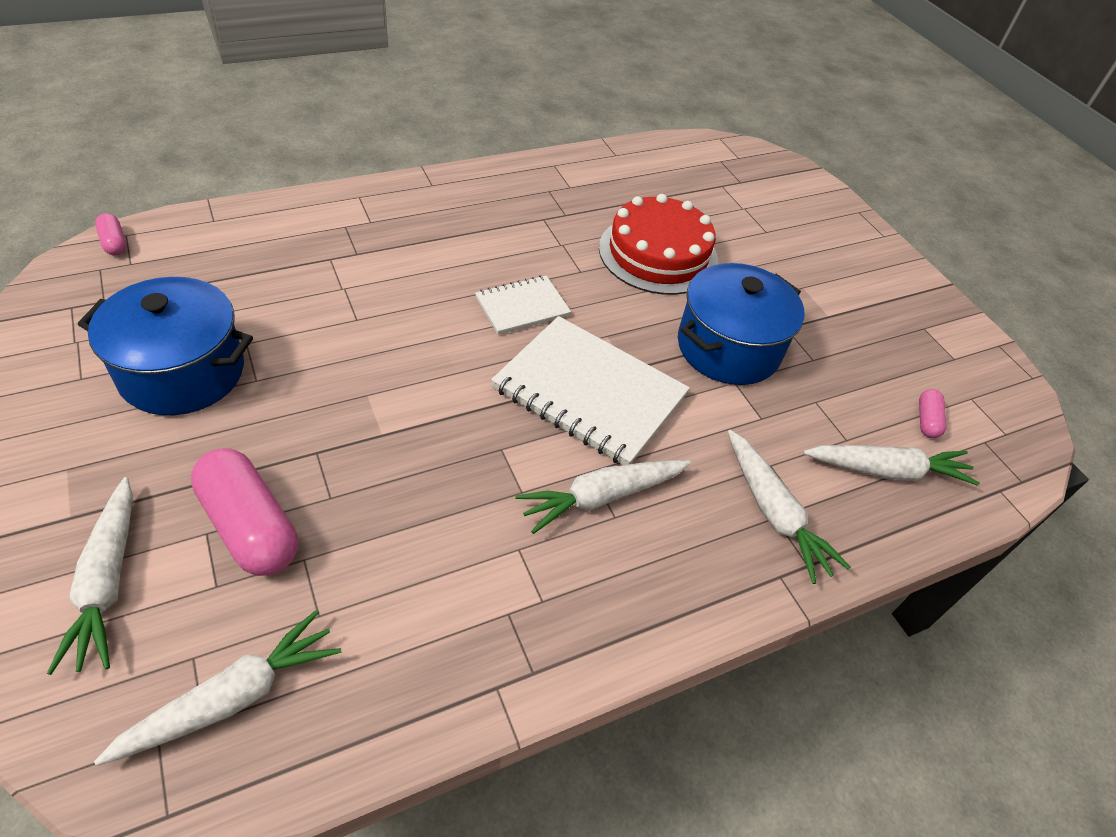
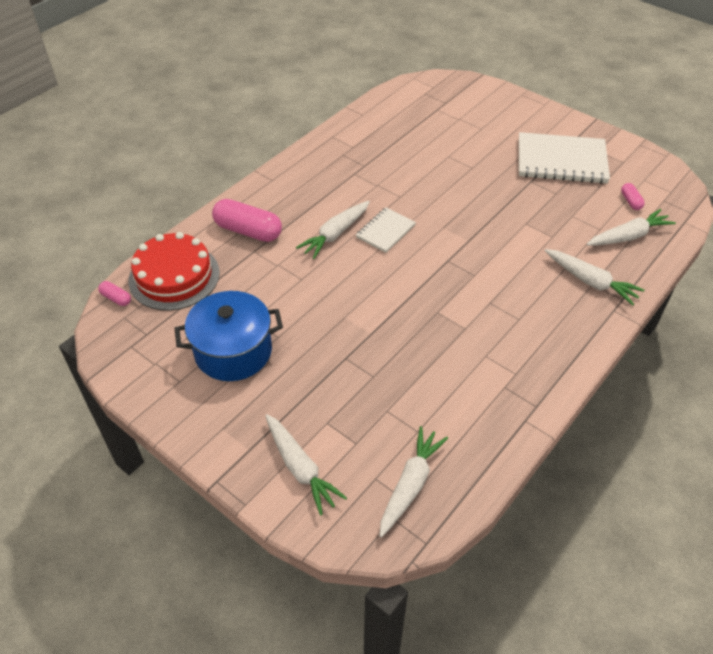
camera: 20 degrees left, 0 degrees up
(250, 526) = (346, 409): pink capsule -> pink capsule (248, 231)
(589, 393) = (458, 263): white notebook -> white notebook (561, 161)
(602, 497) = (505, 312): white carrot -> white carrot (335, 234)
(658, 254) = (434, 167): red cake -> red cake (174, 276)
(728, 348) = (509, 206): blue pot -> none

